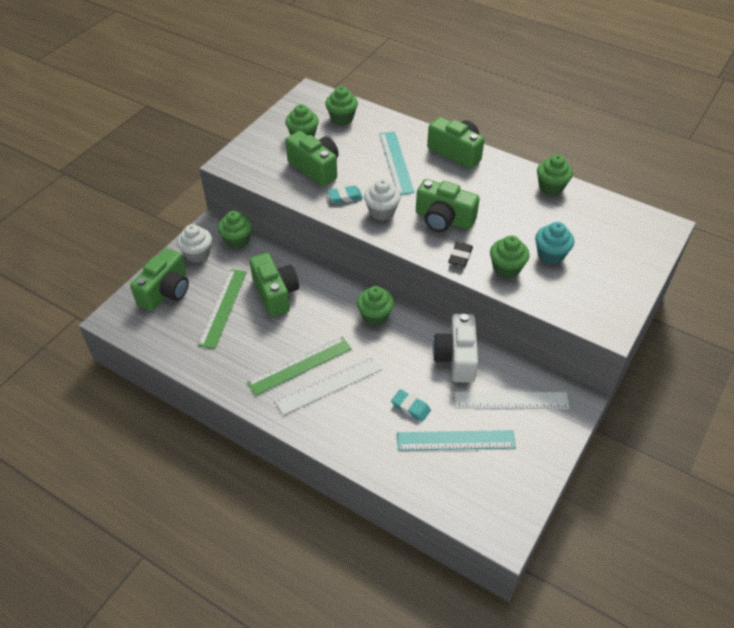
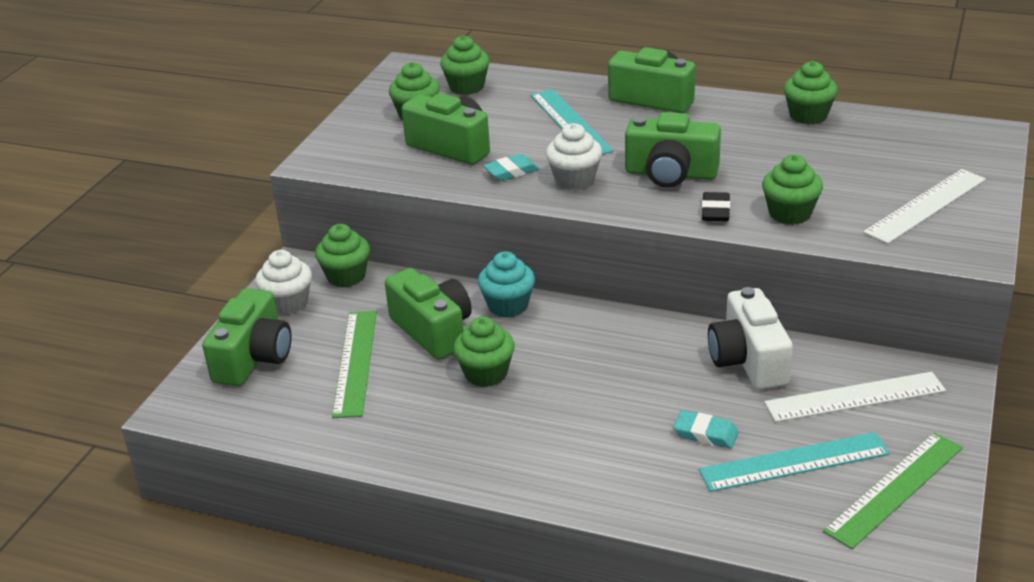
camera: 10 degrees left, 15 degrees down
(300, 365) = (508, 413): green ruler -> green ruler (894, 488)
(329, 385) = (565, 429): white ruler -> white ruler (925, 205)
(375, 316) = (601, 331): green cupcake -> green cupcake (486, 373)
(550, 255) = (846, 188): turquoise cupcake -> turquoise cupcake (508, 306)

